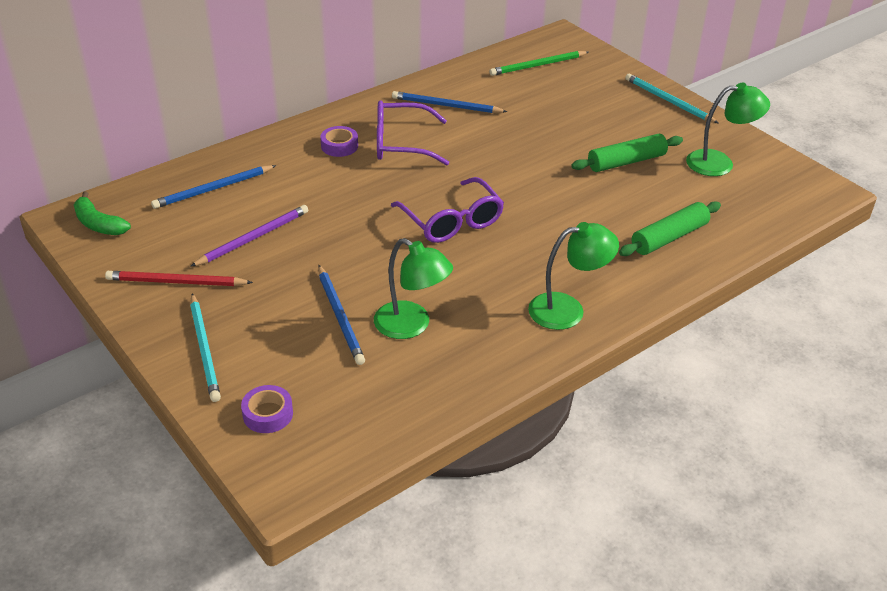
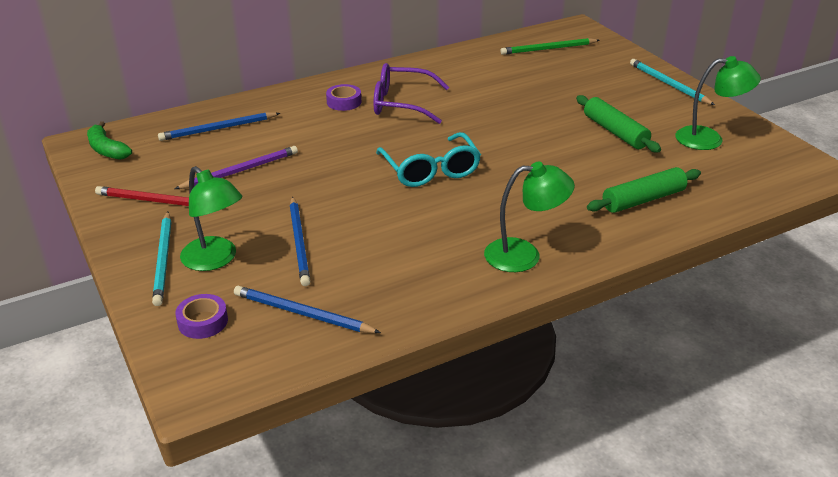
camera: 10 degrees right, 5 degrees down
(411, 326) = (365, 256): green lamp -> green lamp (215, 260)
(446, 106) = (452, 76): blue pencil -> blue pencil (302, 313)
(451, 221) = (430, 170): purple glasses -> turquoise glasses
(626, 162) = (615, 132): green rolling pin -> green rolling pin turned 75 degrees clockwise

